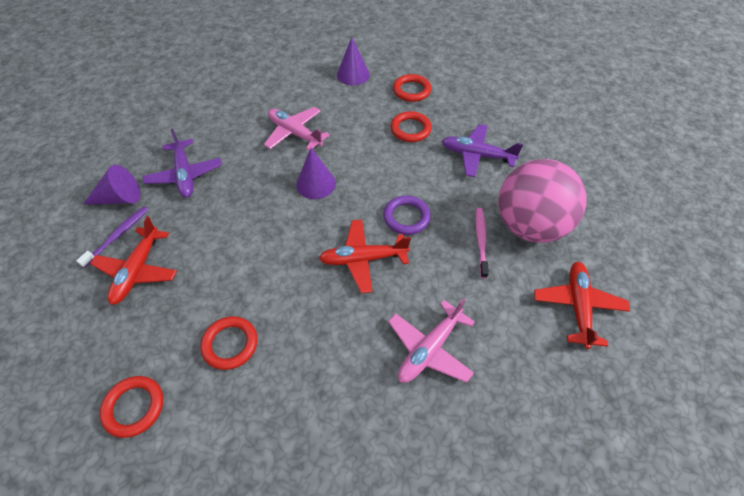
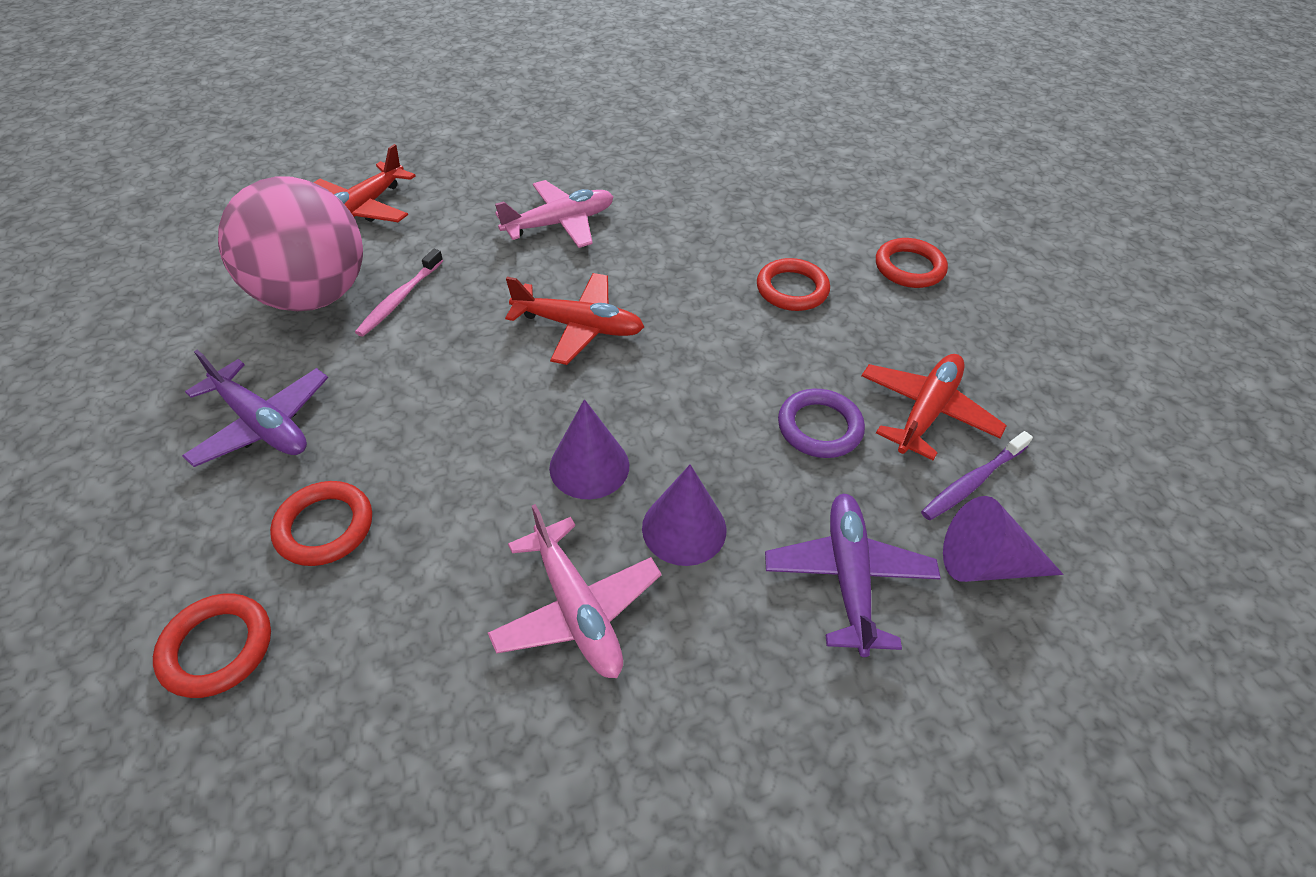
camera: 160 degrees left, 5 degrees down
(353, 74) = (311, 784): purple cone -> purple cone (684, 528)
(406, 217) = (475, 361): purple ring -> purple ring (819, 427)

